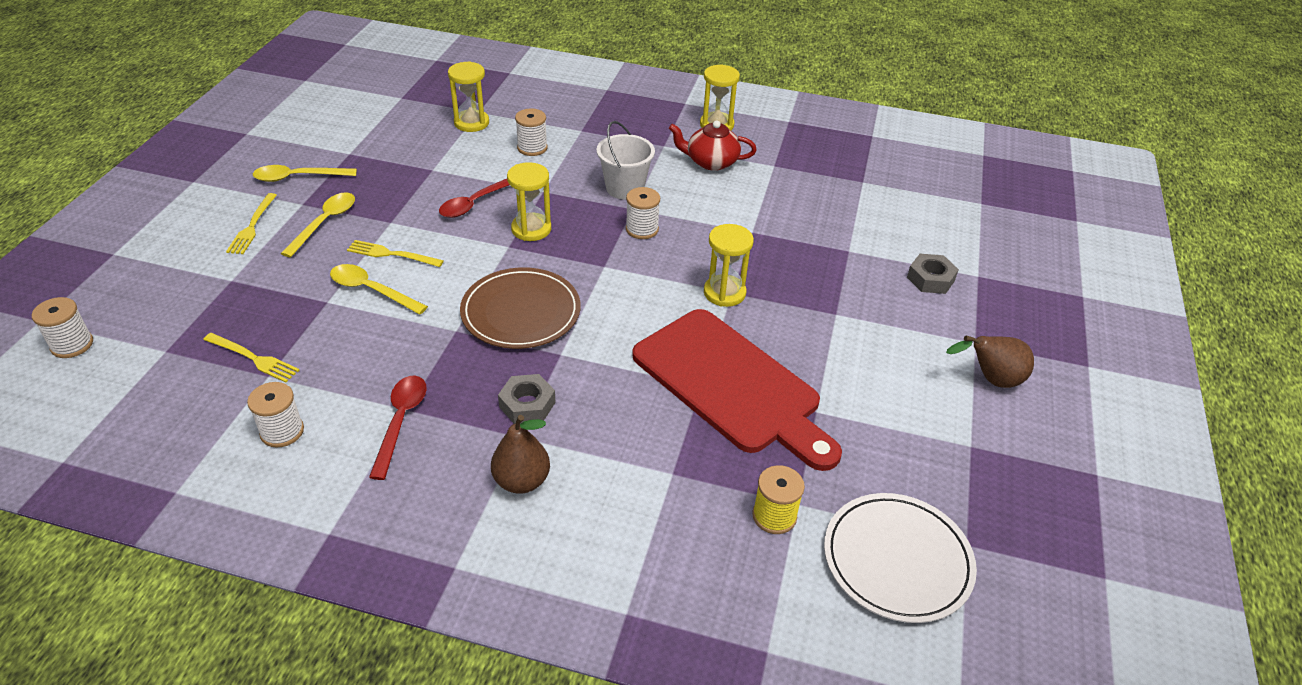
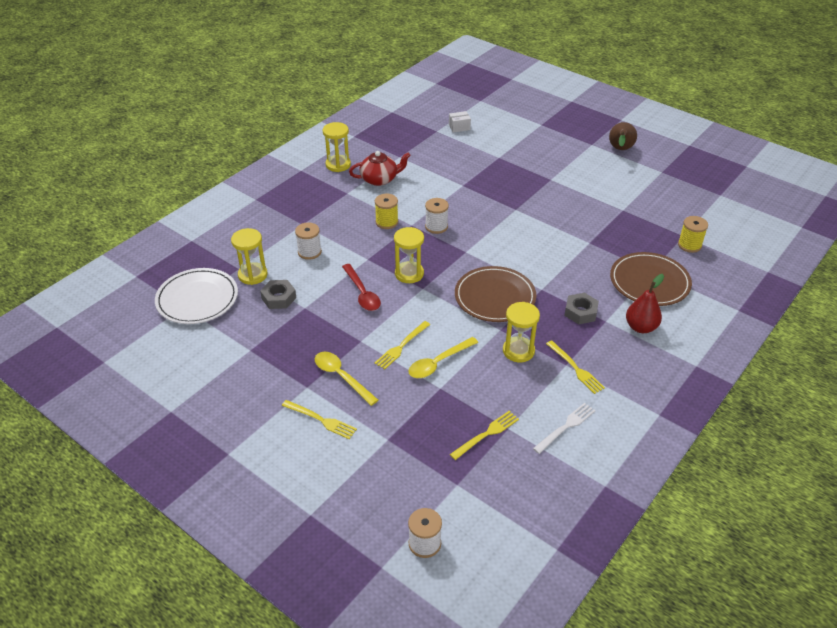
camera: 65 degrees left, 0 degrees up
(282, 431) = (566, 426): white spool -> white fork
(298, 177) = (266, 385): yellow spoon -> none
(401, 421) = (576, 369): red spoon -> yellow fork
(522, 481) = (641, 327): brown pear -> red pear
(625, 188) = (387, 222): white bucket -> yellow spool
(641, 475) = (649, 282): none -> brown plate
(711, 162) = (379, 179): red teapot -> red teapot turned 135 degrees counterclockwise
(724, 293) = (514, 212): yellow hourglass -> yellow hourglass (518, 351)
(731, 385) = (593, 232): red cutting board -> none
(891, 199) = (459, 127): none -> white box
(897, 560) = (725, 217): white plate -> white plate (197, 299)
(930, 279) = (537, 139): grey nut -> grey nut (279, 298)

